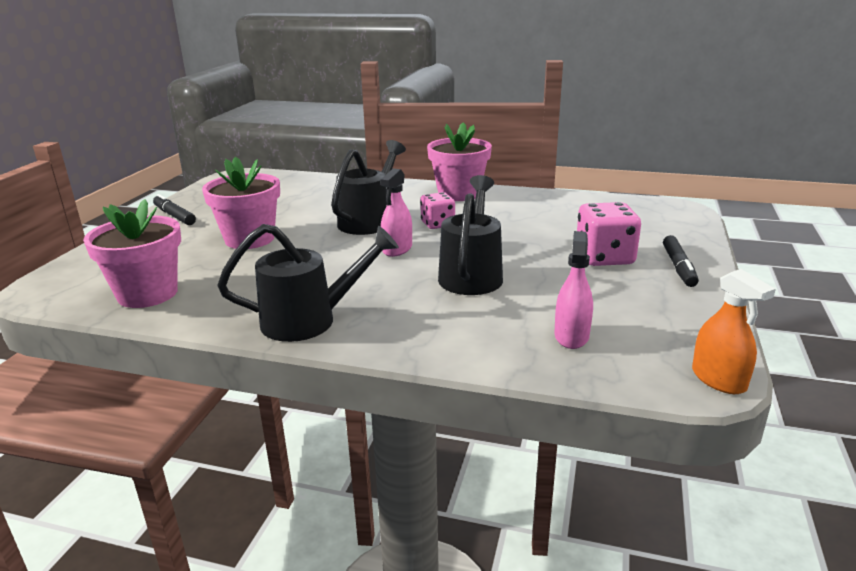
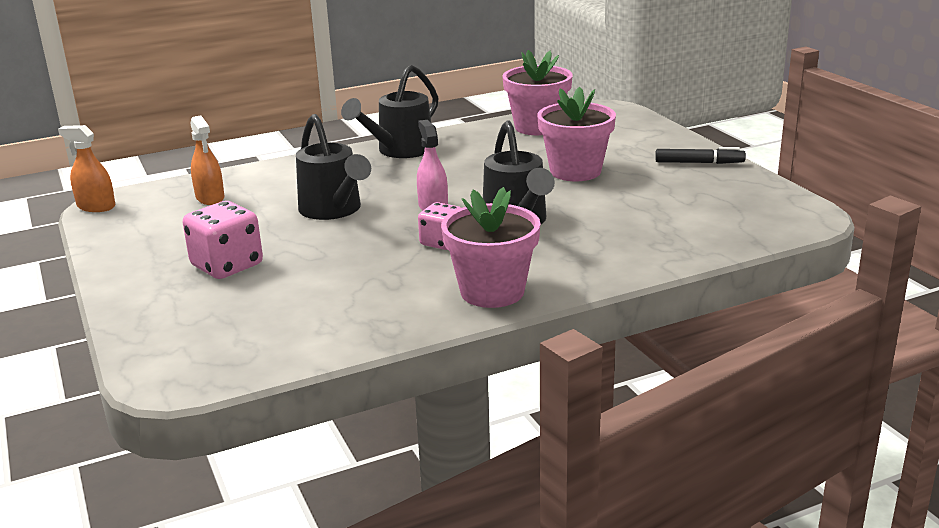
camera: 140 degrees right, 0 degrees up
(571, 336) = (210, 198): pink spray bottle -> orange spray bottle
(678, 267) = (144, 281): black marker -> none

